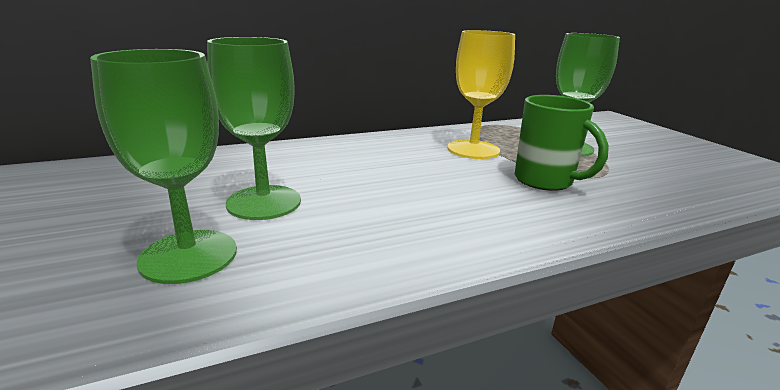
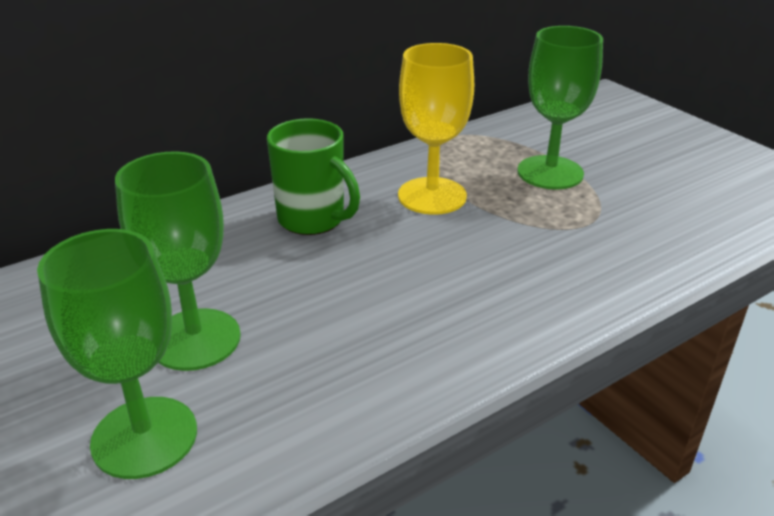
camera: 10 degrees left, 10 degrees up
(545, 181) = (525, 243): green mug -> green mug (313, 220)

